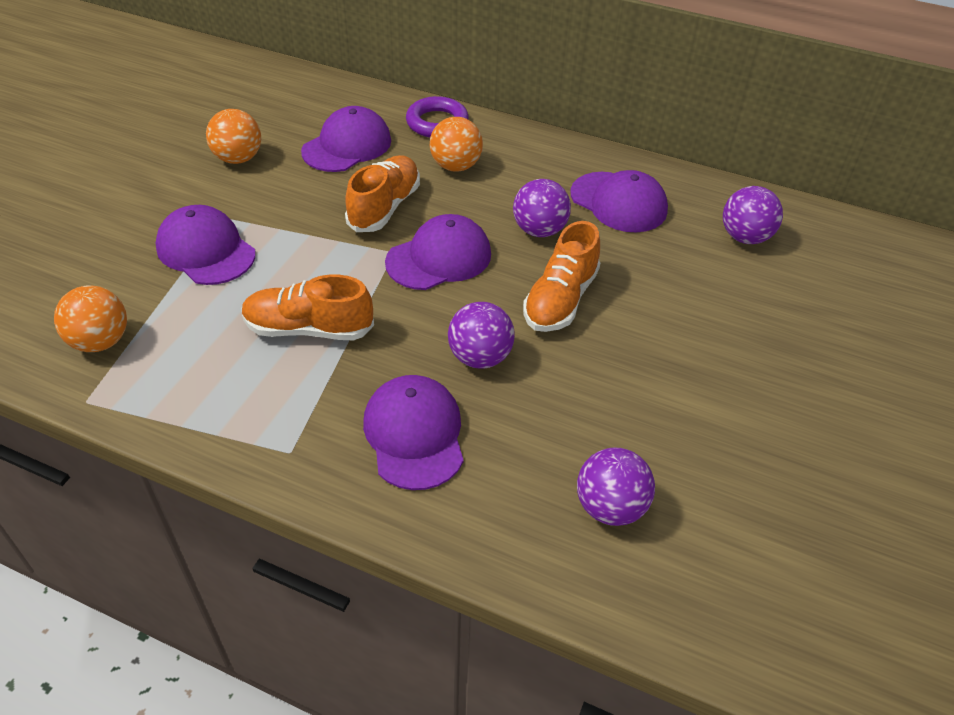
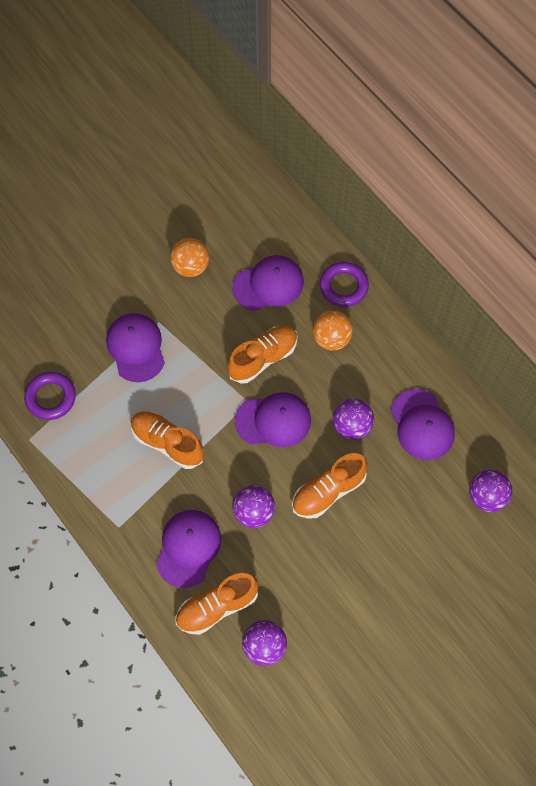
camera: 30 degrees right, 20 degrees up
(100, 341) = (51, 397): orange ball -> purple ring
(505, 488) = (217, 607): none -> orange shoe

